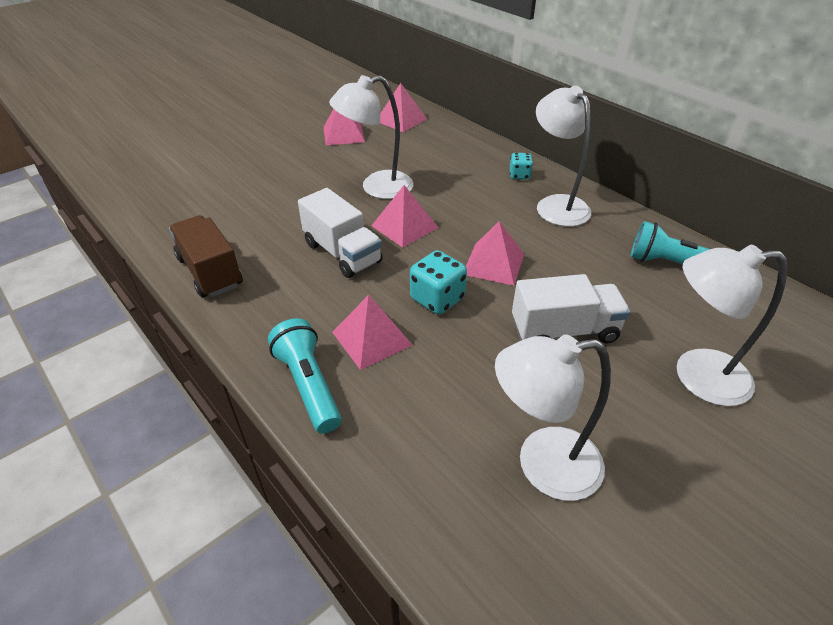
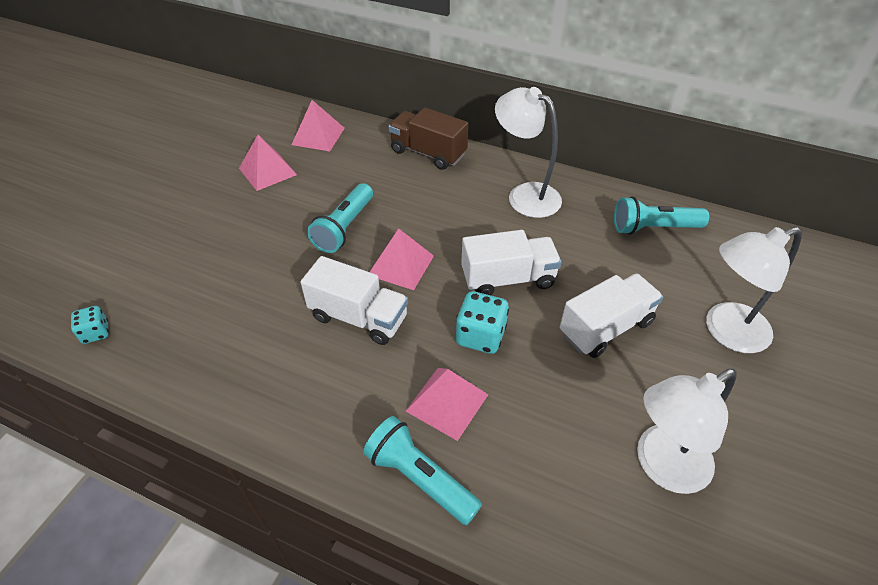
camera: 25 degrees left, 5 degrees up
(210, 272) = (231, 391): brown truck -> brown truck (428, 153)
(376, 187) = (344, 228): white lamp -> turquoise flashlight
(494, 264) = (508, 279): pink pyramid -> white truck
(519, 175) = (473, 171): turquoise dice -> turquoise dice (96, 333)

